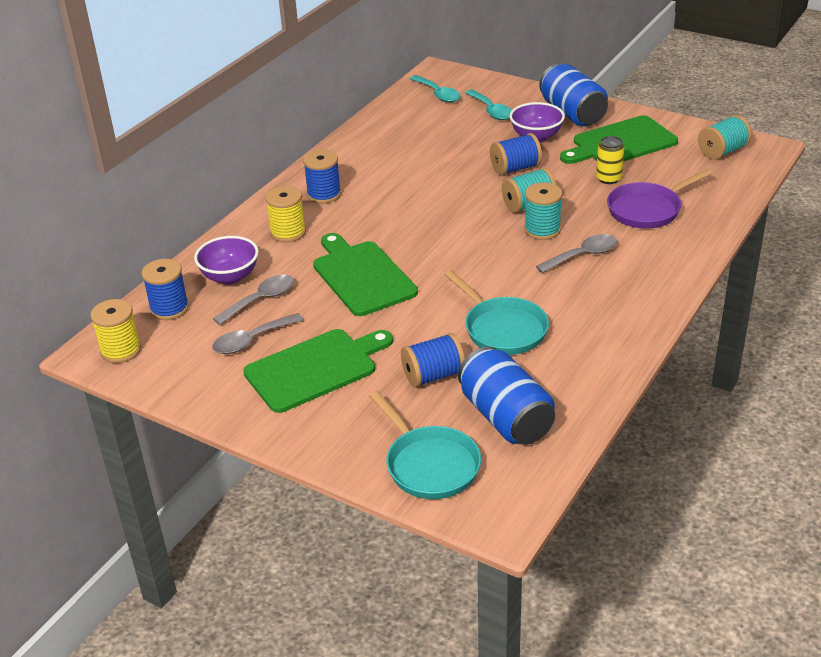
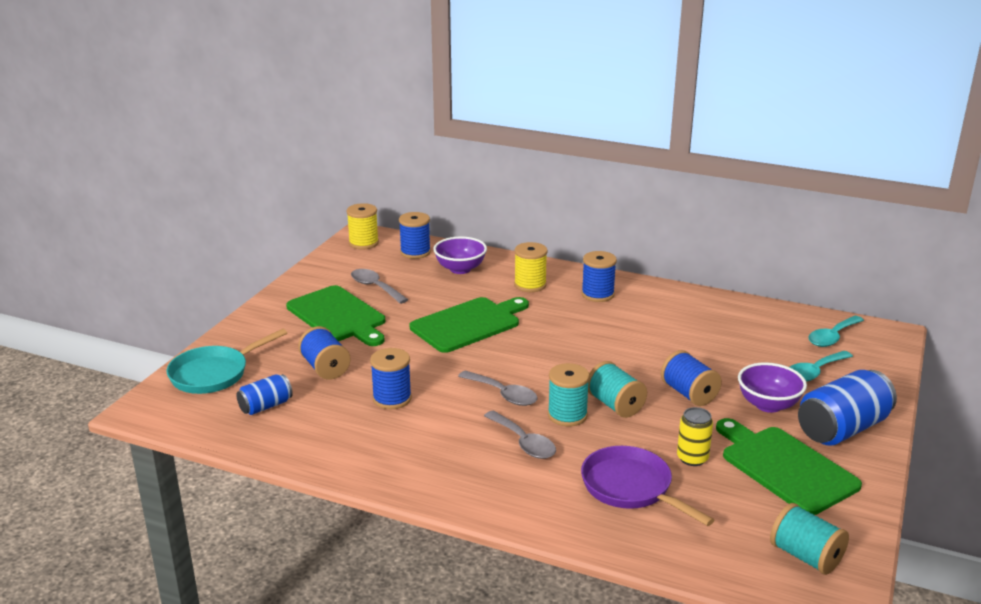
camera: 80 degrees right, 10 degrees down
(261, 300) = (429, 285): grey spoon -> grey spoon (503, 394)
(502, 329) = (392, 399): turquoise pan -> blue spool
(505, 417) = (266, 406): blue can -> blue can, size x0.55

